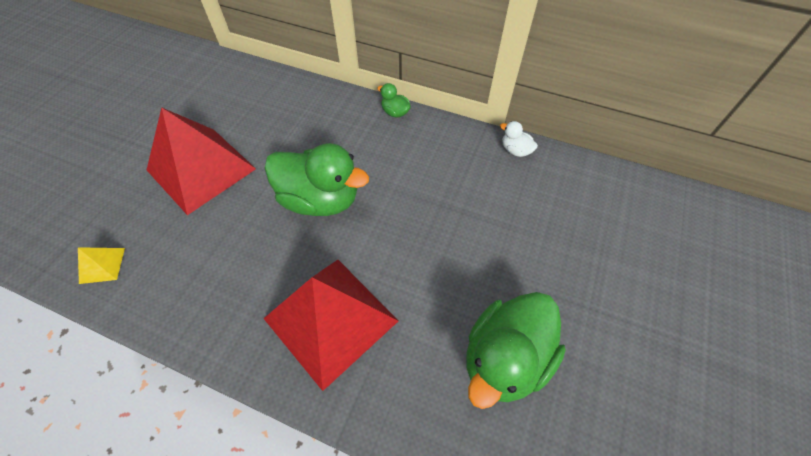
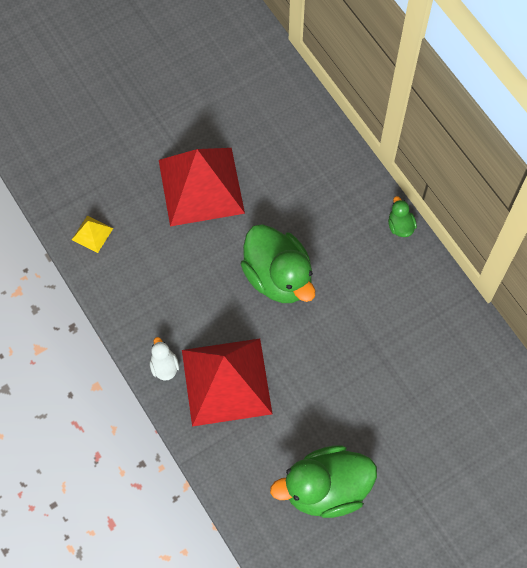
camera: 35 degrees right, 10 degrees up
(515, 150) = (477, 334): white duck -> white duck (164, 366)

